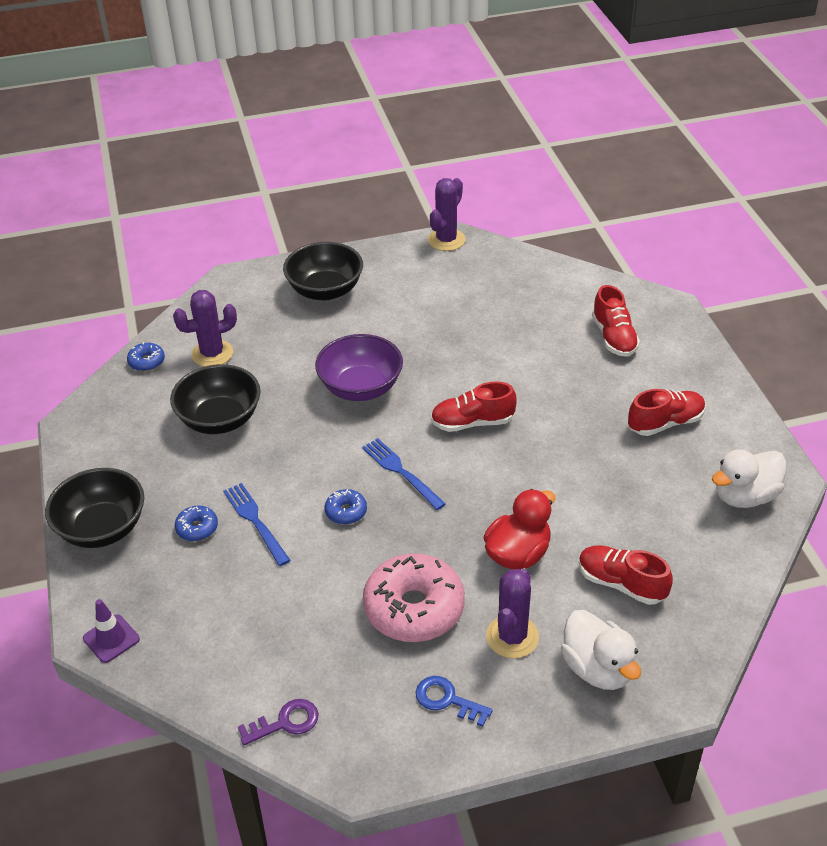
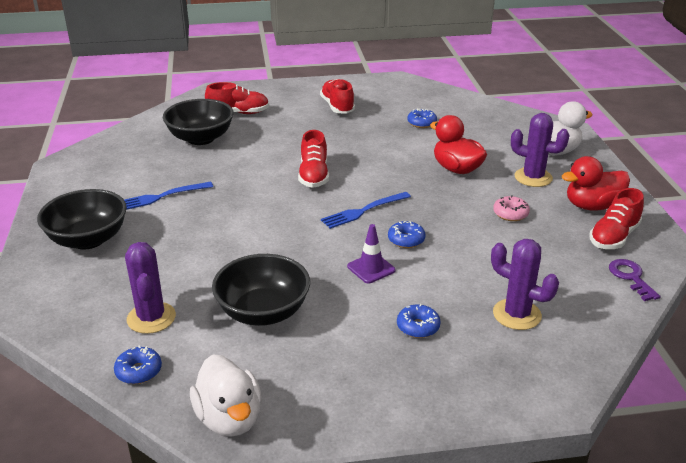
camera: 85 degrees left, 10 degrees down
(102, 528) = (412, 398): black bowl -> black bowl (201, 138)
(111, 639) = (562, 383): purple traffic cone -> purple traffic cone (371, 268)
(255, 521) = (412, 290): blue fork -> blue fork (160, 197)
(361, 388) = (249, 225): purple bowl -> none
(414, 608) = (510, 214): pink donut -> pink donut, size x0.45
(446, 240) = (58, 169): purple cactus -> purple cactus (517, 314)
(447, 700) = (592, 206): blue key -> red duck
(621, 584) = (484, 137): red shoe -> red shoe (614, 237)
(643, 513) = (421, 123): none -> blue donut
(744, 496) = (410, 92): white duck -> white duck (229, 418)

